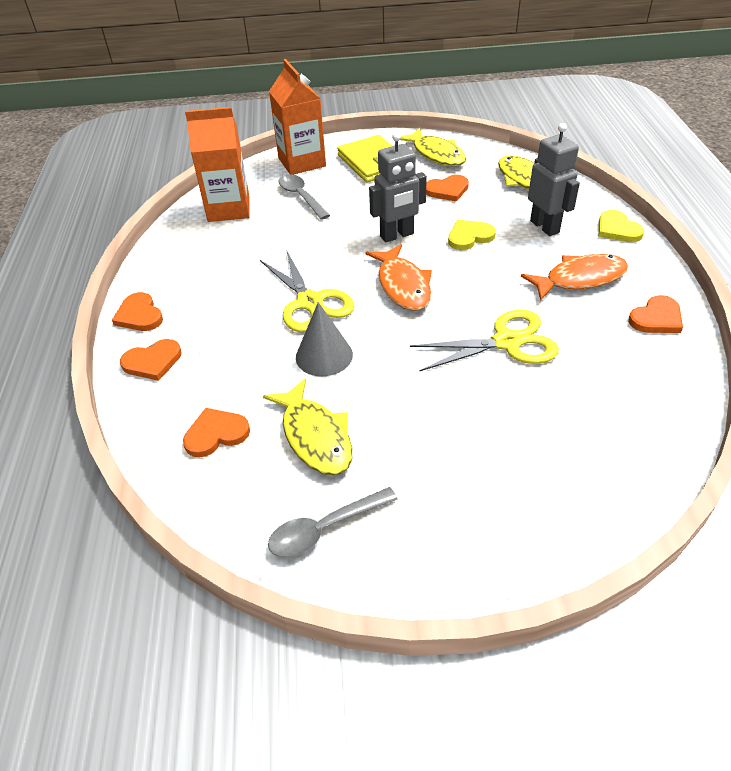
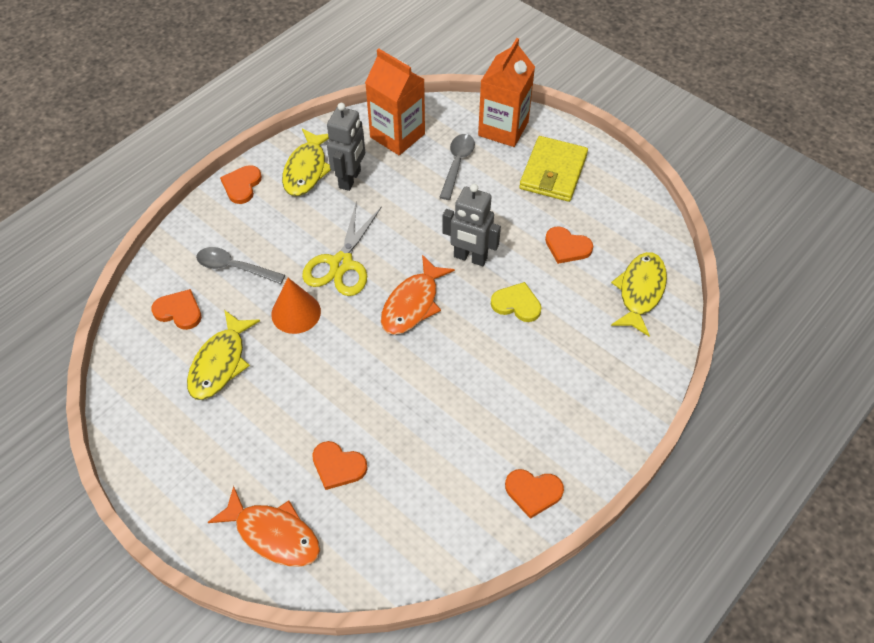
camera: 45 degrees right, 10 degrees up
(152, 362) = (208, 229): orange heart -> orange heart (338, 466)
(324, 355) = (296, 313): grey cone -> orange cone
(325, 528) = (154, 422): grey spoon -> grey spoon (235, 267)
(436, 154) = (613, 203): yellow fish -> yellow fish (306, 169)
(507, 342) = (409, 410): yellow scissors -> none
(545, 226) = (585, 345): grey robot -> grey robot (350, 179)
(580, 279) = (535, 411): orange fish -> orange fish (273, 534)
(617, 229) = (635, 399): yellow heart -> none

